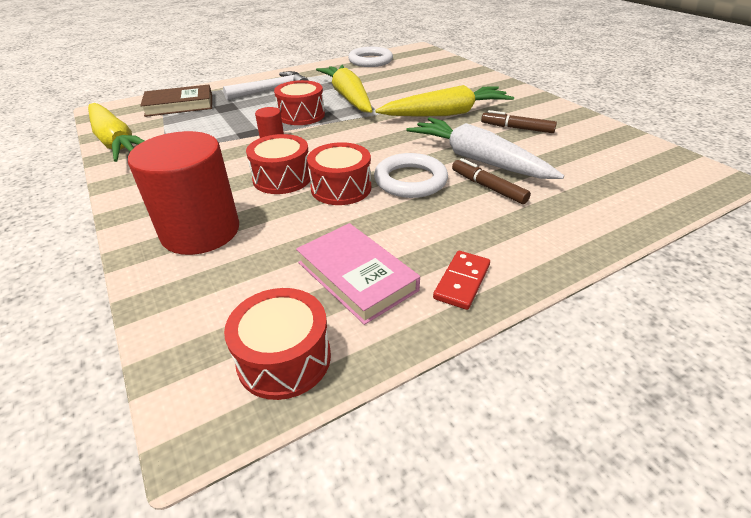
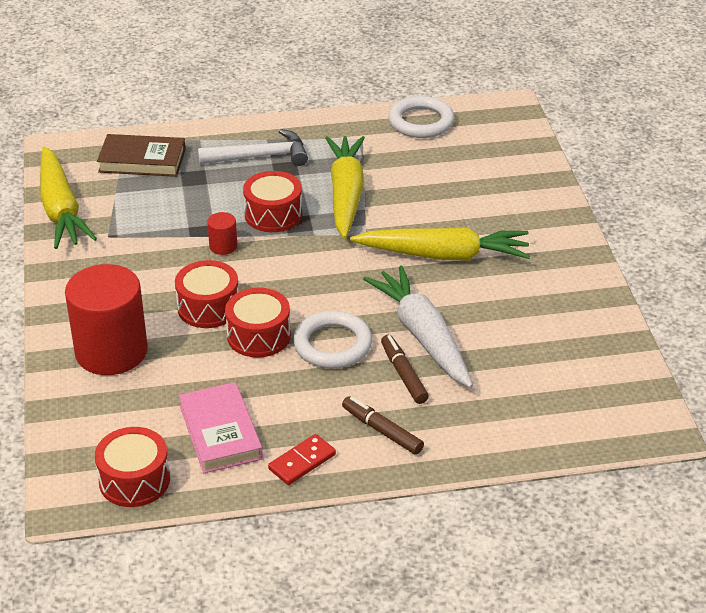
camera: 20 degrees right, 0 degrees up
(517, 128) = (508, 301): brown marker -> brown marker (382, 431)

